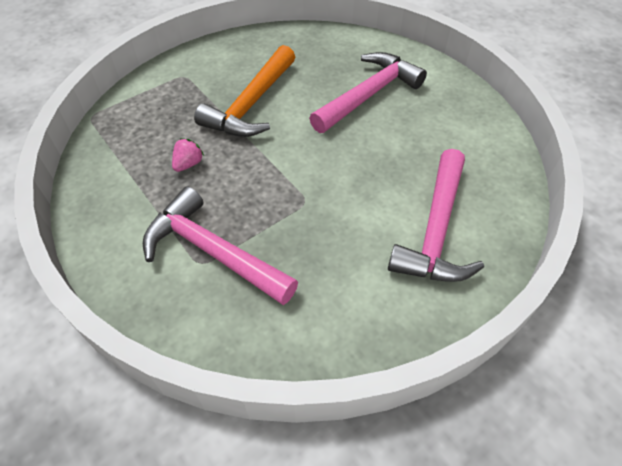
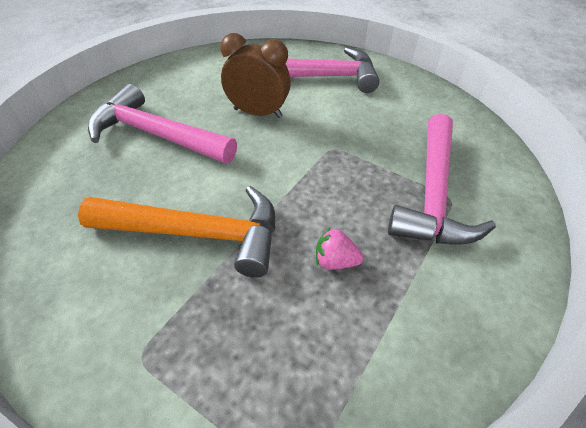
camera: 110 degrees left, 5 degrees down
(379, 161) = (258, 113): none -> brown clock

